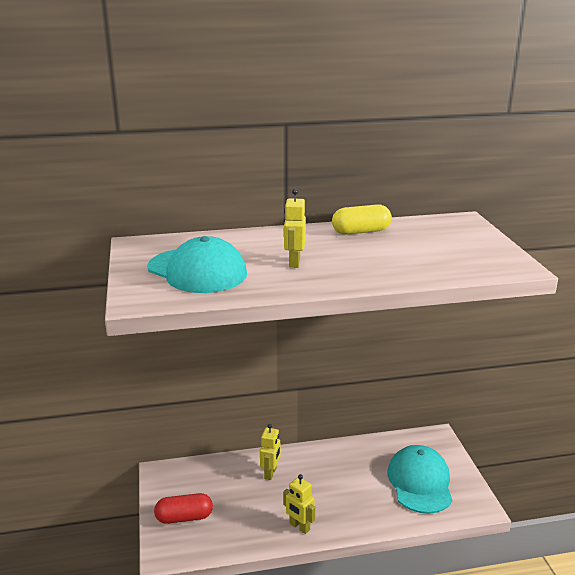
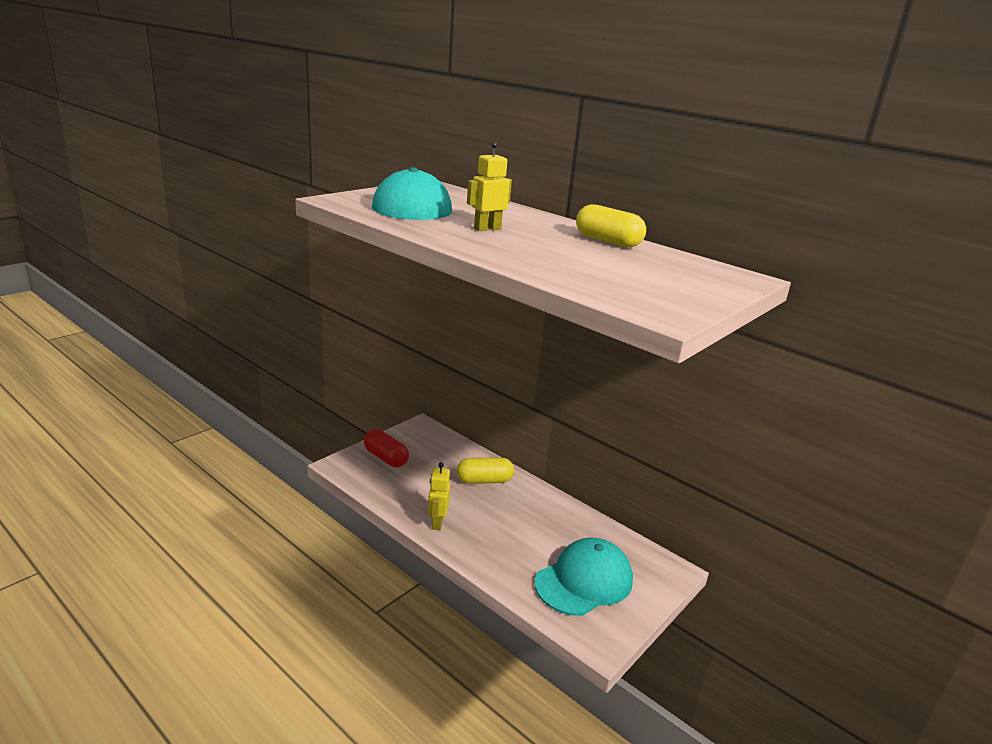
camera: 50 degrees right, 0 degrees up
(270, 473) = (484, 480): yellow robot -> yellow capsule

